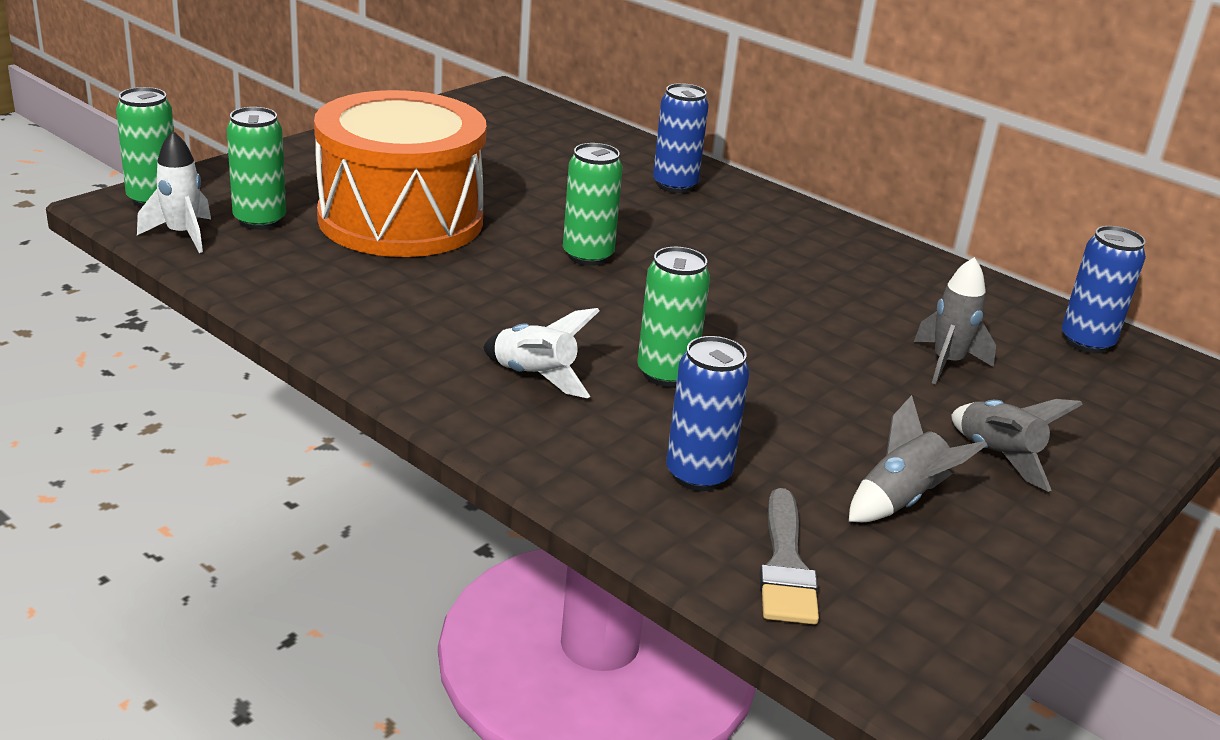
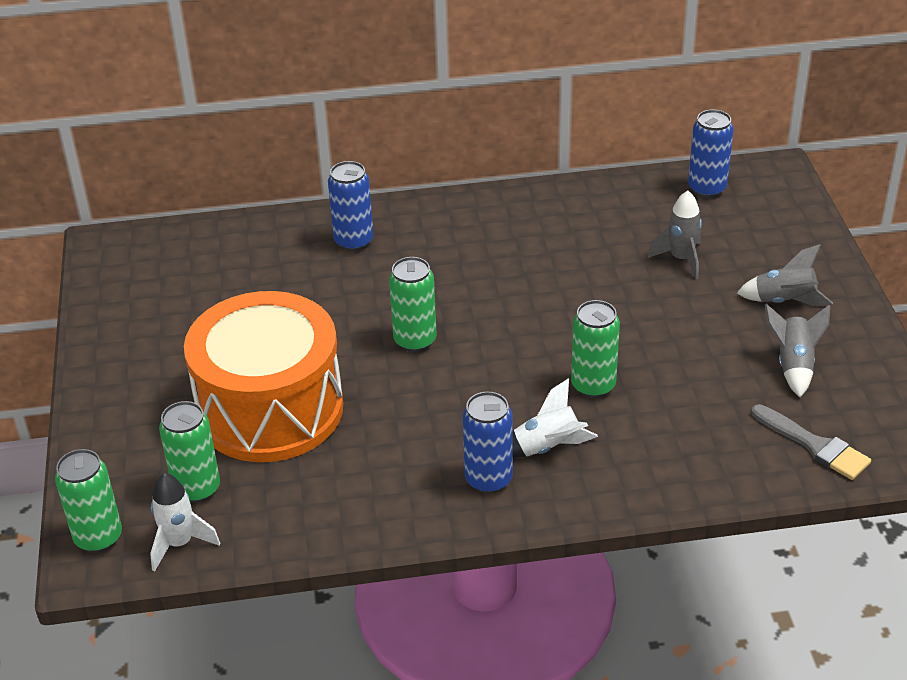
camera: 45 degrees left, 10 degrees up
(698, 475) = (708, 432): blue can -> blue can (488, 479)

